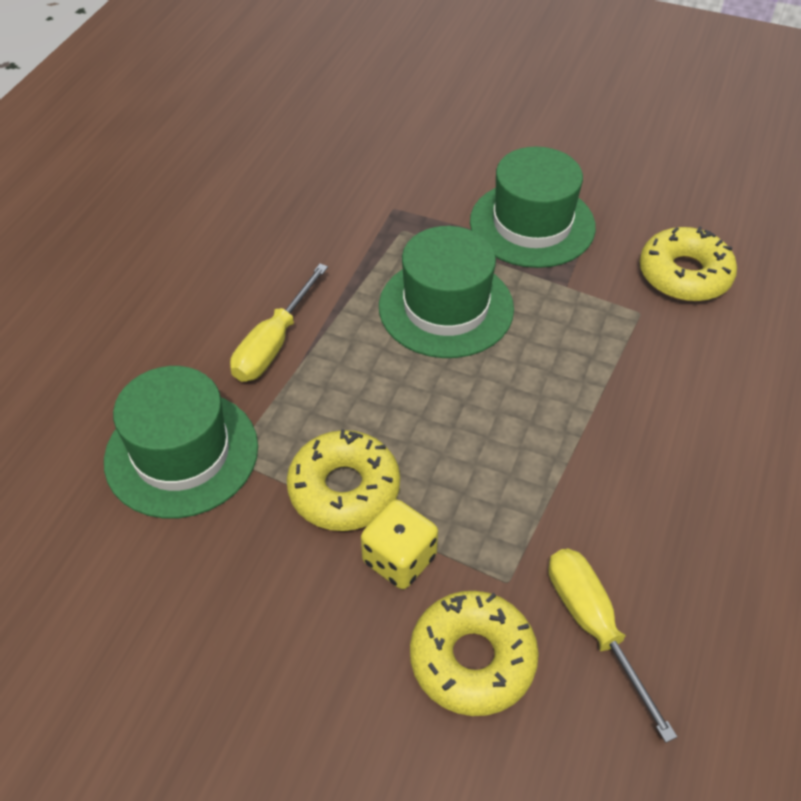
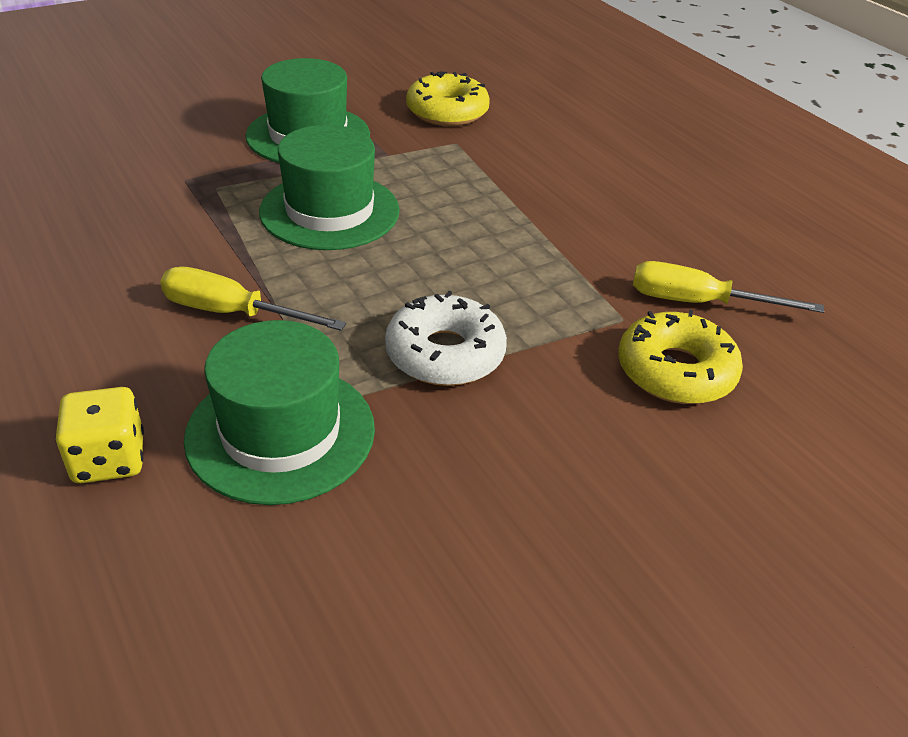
camera: 55 degrees left, 10 degrees down
(273, 343) = (232, 313): yellow screwdriver -> yellow screwdriver turned 135 degrees clockwise
(344, 489) = (445, 354): yellow donut -> white donut
(399, 559) = (548, 360): yellow dice -> yellow dice (109, 459)

